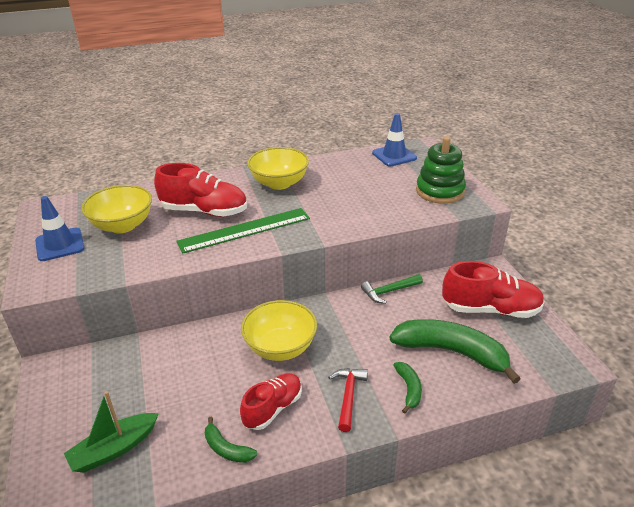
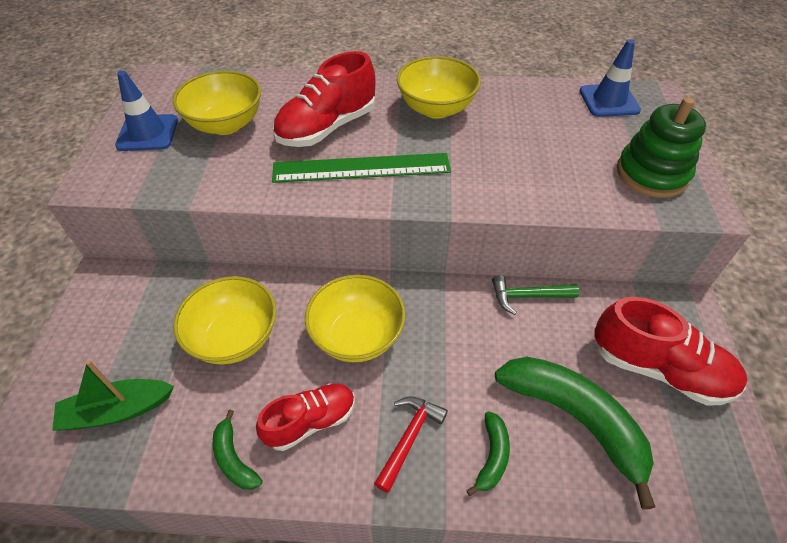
camera: 20 degrees right, 15 degrees up
(186, 375) = (235, 338): none -> yellow bowl
(205, 211) = (327, 128): red shoe -> red shoe turned 105 degrees clockwise

